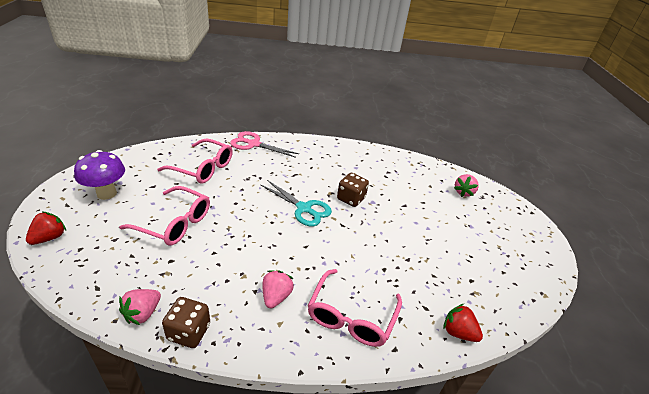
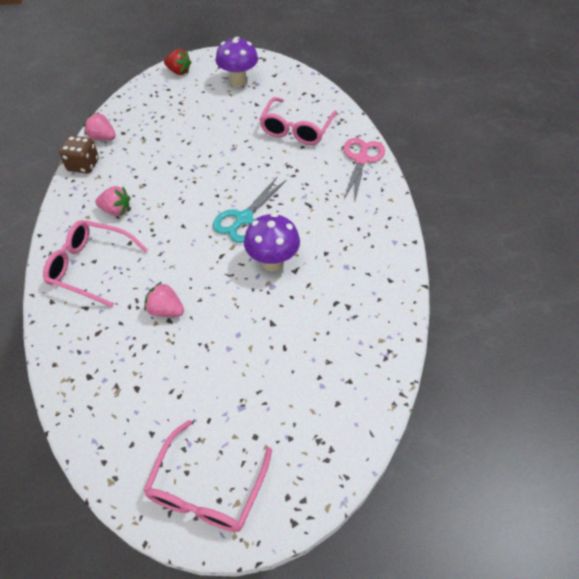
camera: 90 degrees right, 15 degrees up
(175, 223) = (204, 130): pink glasses -> pink glasses (206, 489)
(351, 199) = (272, 262): brown dice -> purple mushroom
(458, 332) = (64, 360): red strawberry -> none
(463, 192) = (323, 411): pink strawberry -> pink strawberry (166, 310)

